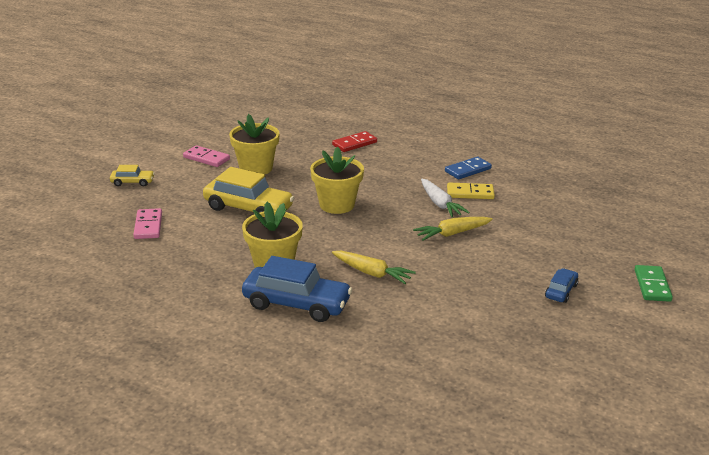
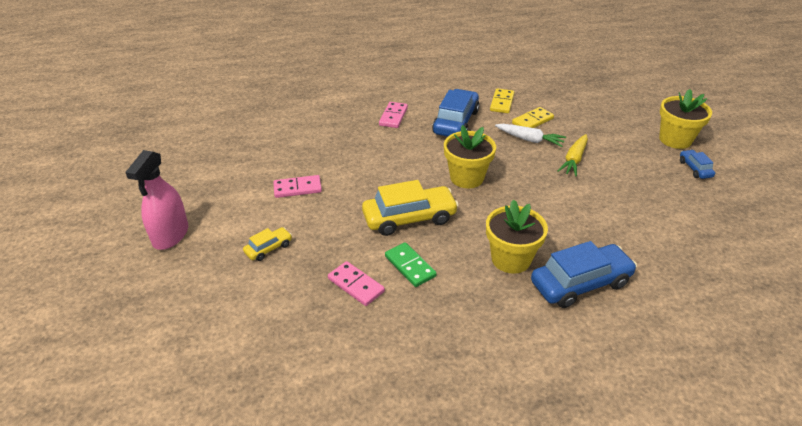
camera: 40 degrees left, 10 degrees up
(92, 150) = (171, 235): none -> pink spray bottle
(256, 168) = (354, 177): yellow flower pot -> yellow flower pot (675, 140)
(354, 144) = (393, 116): red domino -> pink domino
(372, 273) = (581, 223): yellow carrot -> none
(399, 167) = (456, 122): none -> blue car
(468, 170) = (502, 102): blue domino -> yellow domino
(652, 285) = (724, 137): green domino -> green domino (410, 266)

